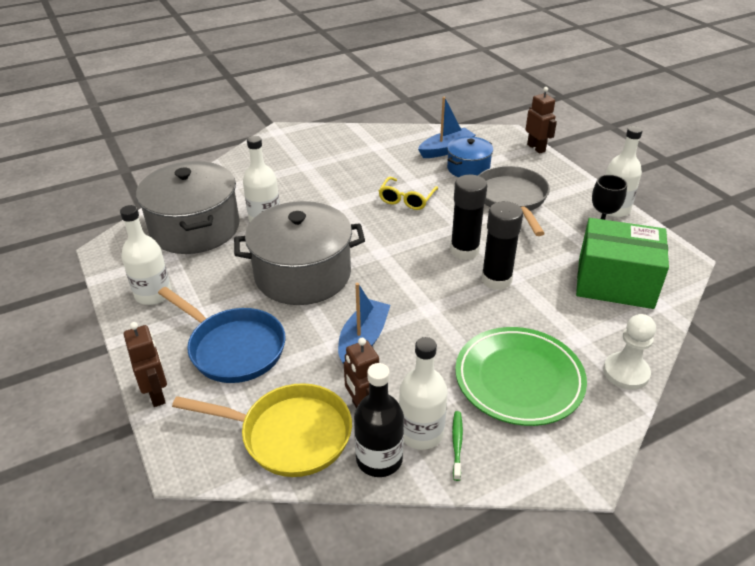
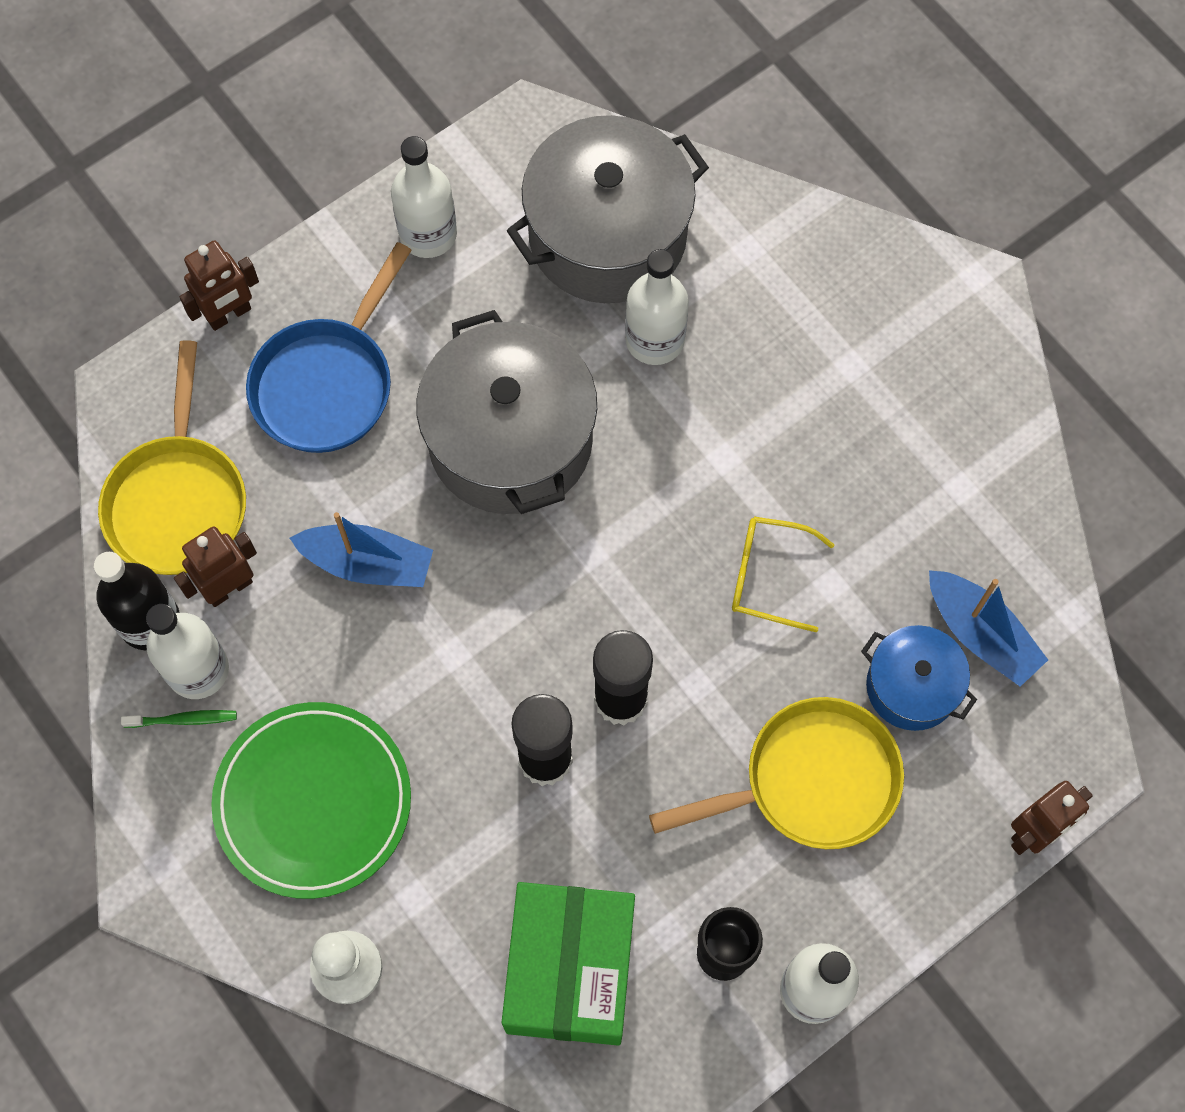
camera: 80 degrees right, 30 degrees up
(512, 199) = (811, 781): grey pan -> yellow pan

